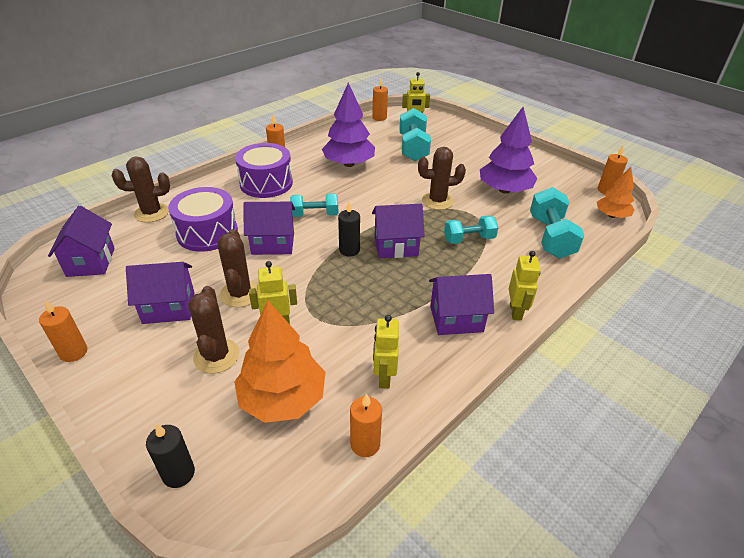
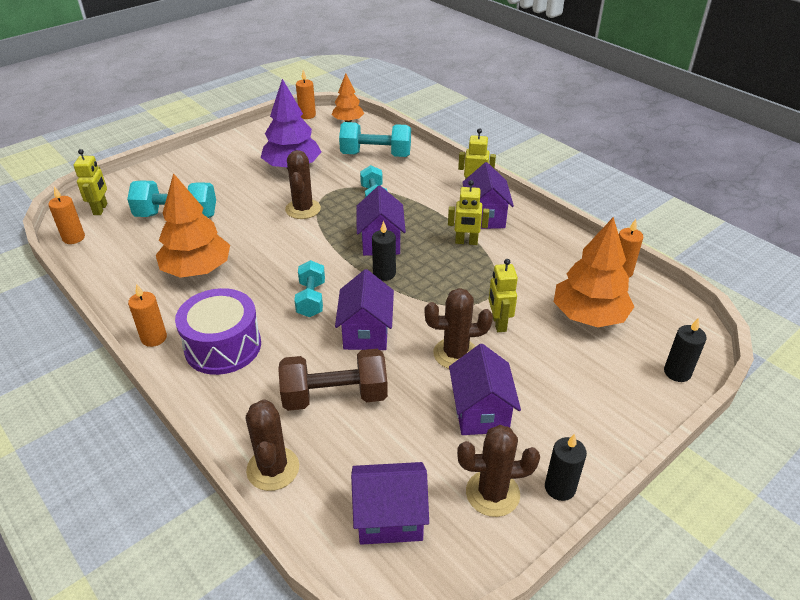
camera: 85 degrees left, 0 degrees up
(73, 352) = (560, 488): orange candle -> black candle
(207, 233) = (335, 396): purple drum -> brown dumbbell
(216, 356) = (547, 363): brown cactus -> brown cactus (492, 493)
(349, 164) = (197, 269): purple tree -> orange tree
(384, 377) = (555, 259): yellow robot -> yellow robot (466, 242)

